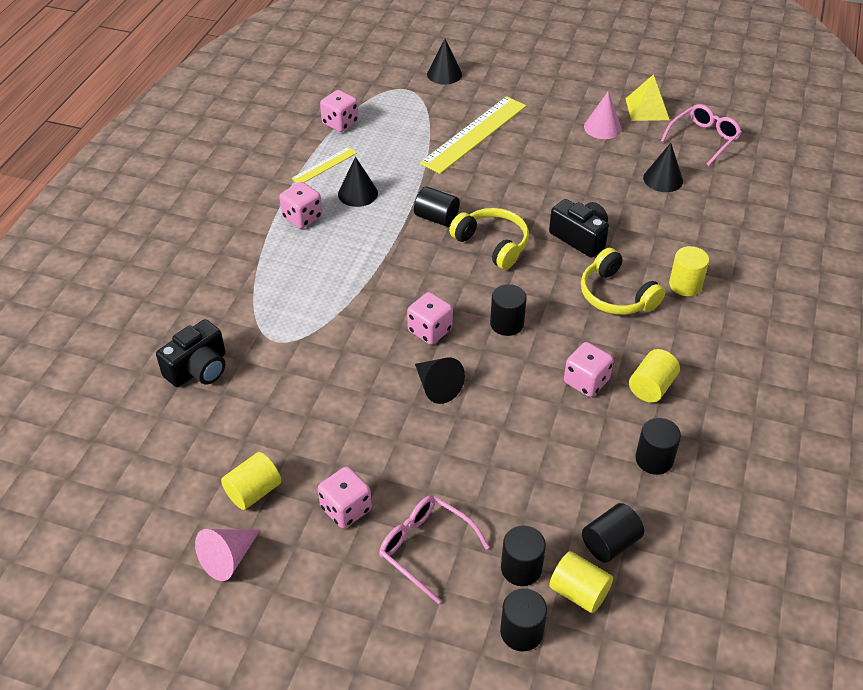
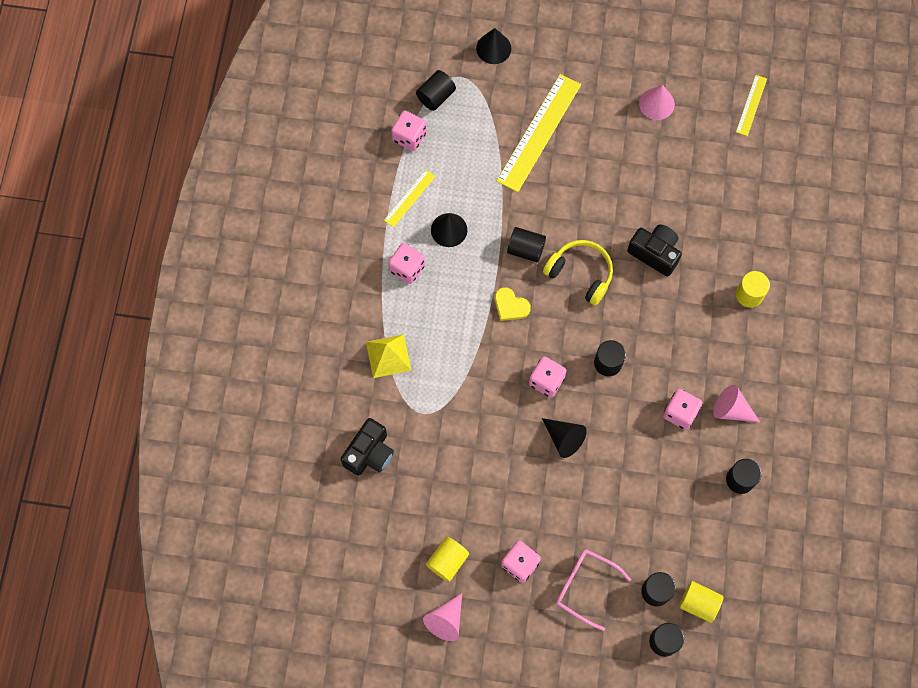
camera: 10 degrees left, 25 degrees up
(406, 261) = (510, 306): none -> yellow heart
(610, 543) = (716, 559): black cylinder -> black cylinder (436, 96)
(616, 295) = (693, 316): yellow headphones -> none
(647, 109) = (695, 70): yellow pyramid -> yellow pyramid (388, 356)
(651, 387) = (731, 409): yellow cylinder -> pink cone
(663, 179) = (719, 166): black cone -> none
(703, 139) = (751, 105): pink glasses -> yellow ruler

